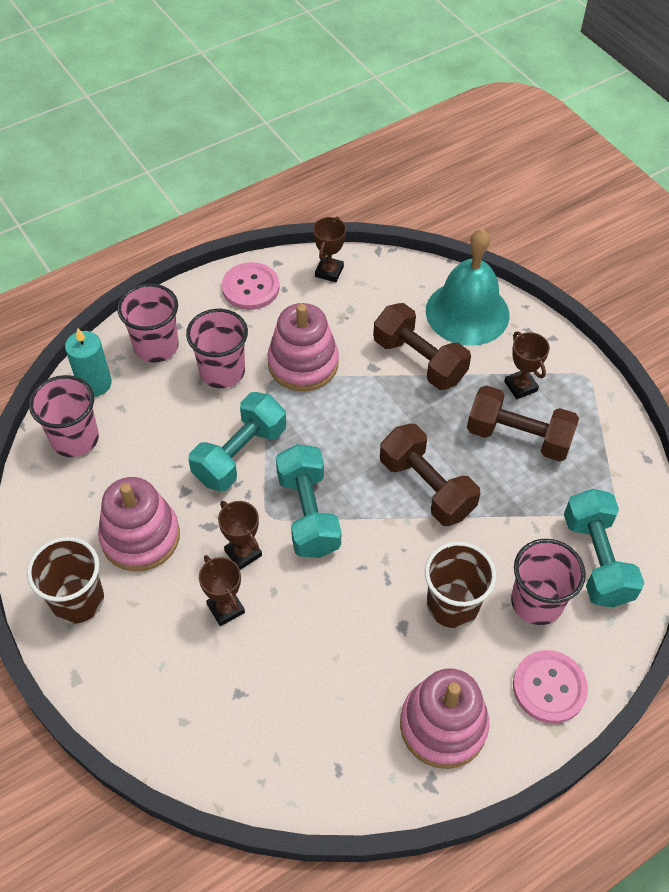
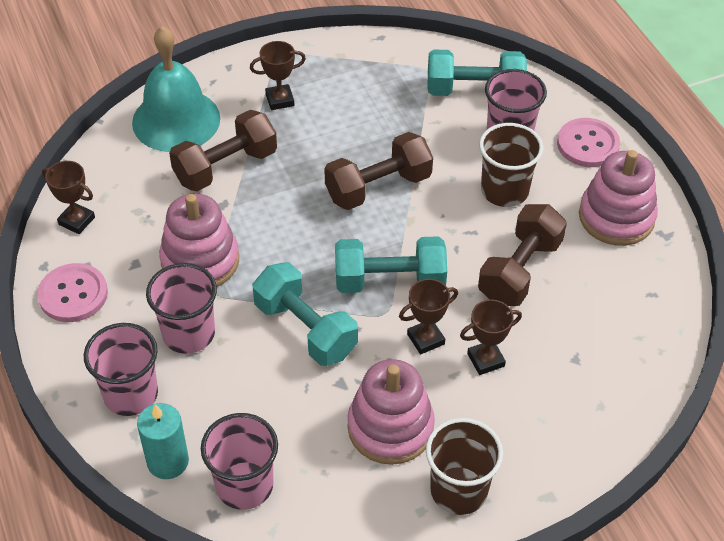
camera: 80 degrees left, 5 degrees down
(518, 437) = (337, 113): brown dumbbell -> brown dumbbell (520, 270)

